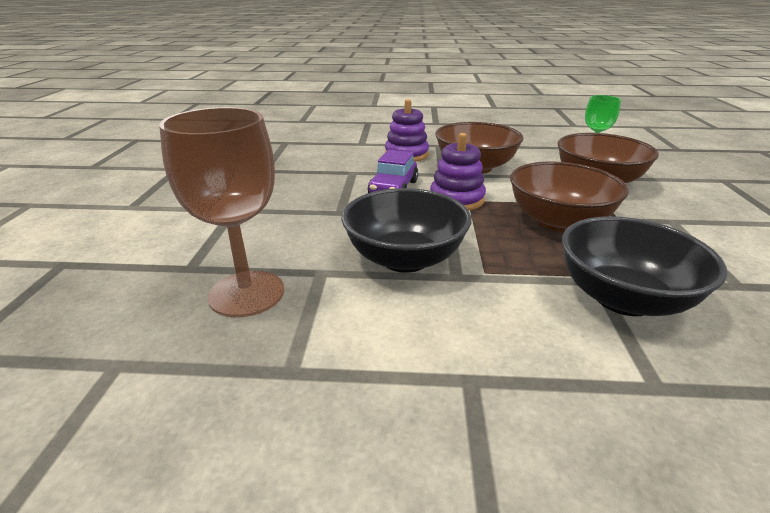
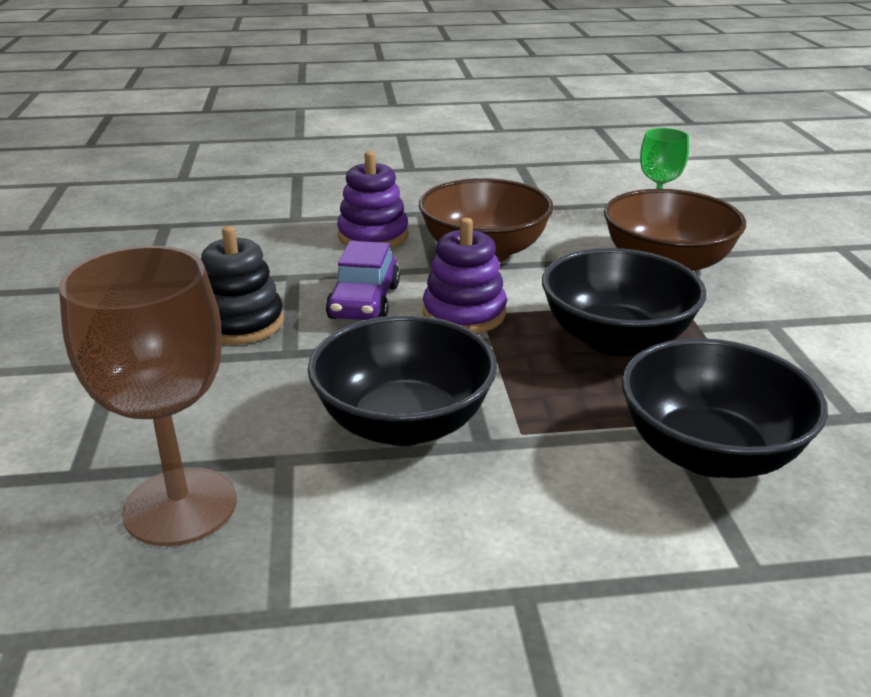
camera: 10 degrees left, 0 degrees up
(314, 194) = (241, 323): none -> black stacking toy
(558, 222) = (615, 339): brown bowl -> black bowl

